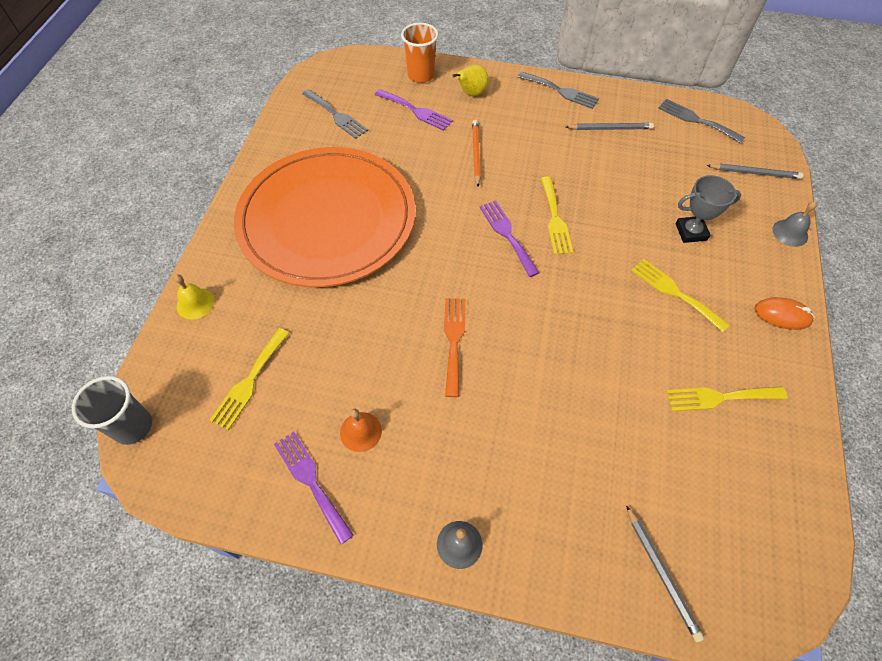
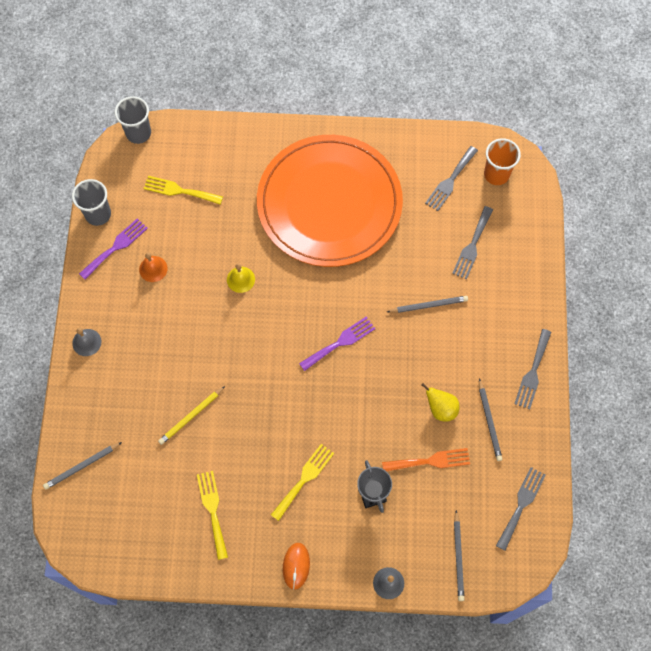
camera: 80 degrees right, 10 degrees up
(195, 303) = (235, 137): yellow bell -> yellow bell (240, 279)
(247, 503) = (98, 214): none -> grey cup
(416, 111) = (472, 246): purple fork -> grey fork
(421, 75) = (523, 241): orange cup -> orange cup (496, 174)
(454, 340) = (232, 316): orange fork -> orange fork (430, 461)
(471, 93) = (508, 290): yellow pear -> yellow pear (441, 409)
(475, 154) = (428, 305): orange pencil -> grey pencil
(555, 219) = (364, 379): yellow fork -> none
(589, 407) = (191, 416): none -> yellow pencil

